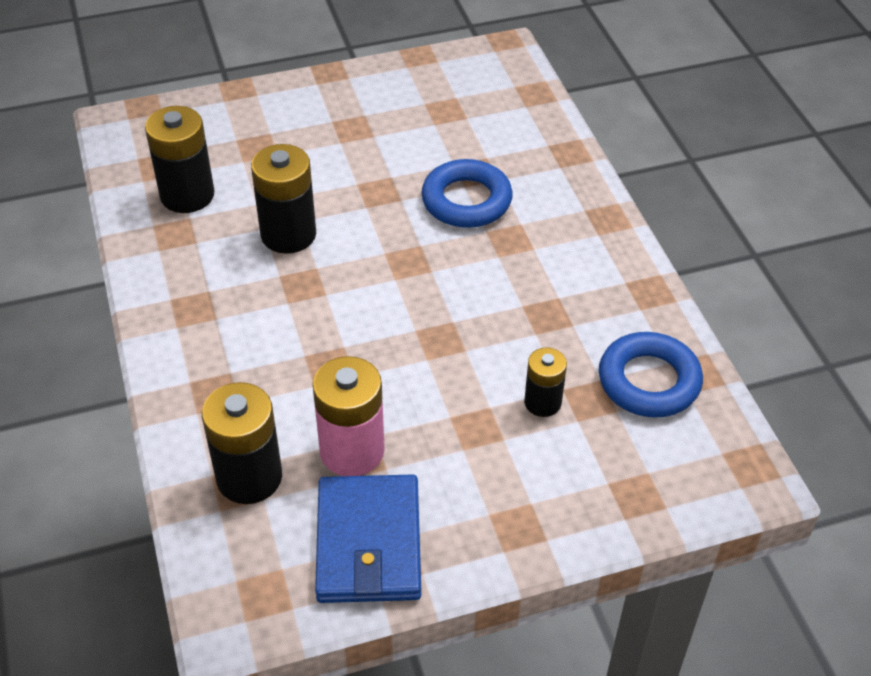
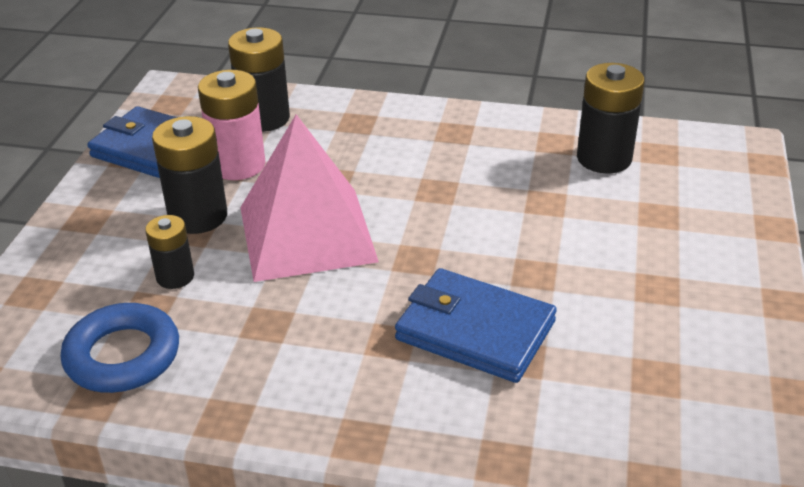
camera: 120 degrees right, 10 degrees down
(288, 234) = (508, 199): black battery -> black battery (198, 216)
(423, 343) = (307, 233): none -> pink pyramid
(466, 200) = (475, 330): blue ring -> blue wallet

